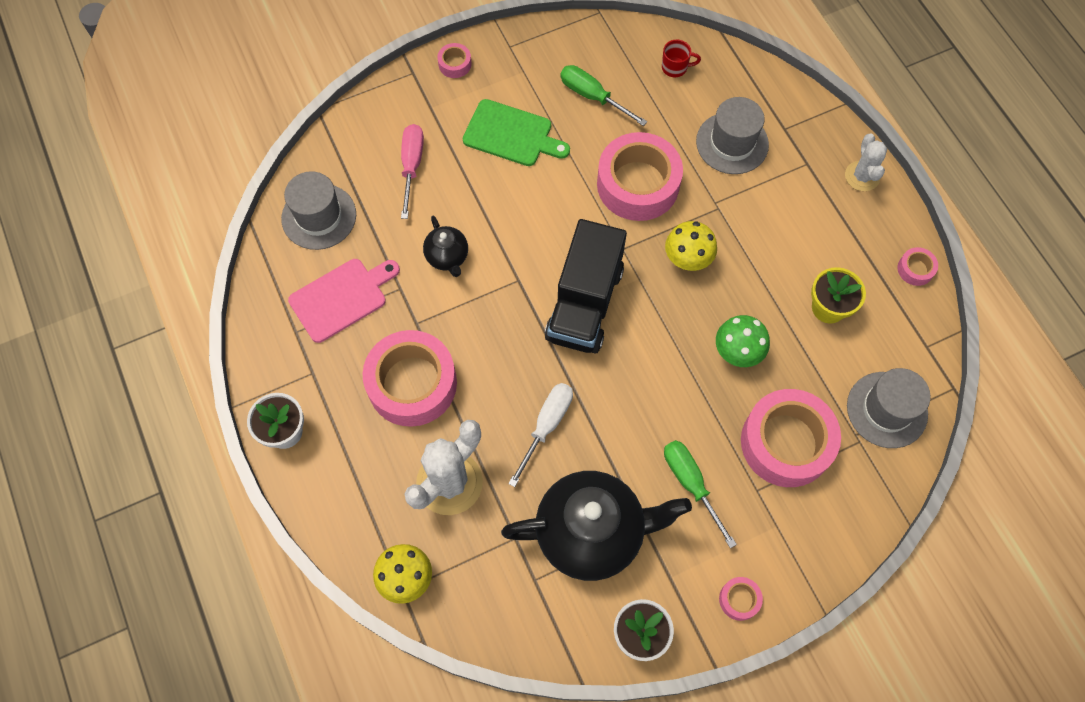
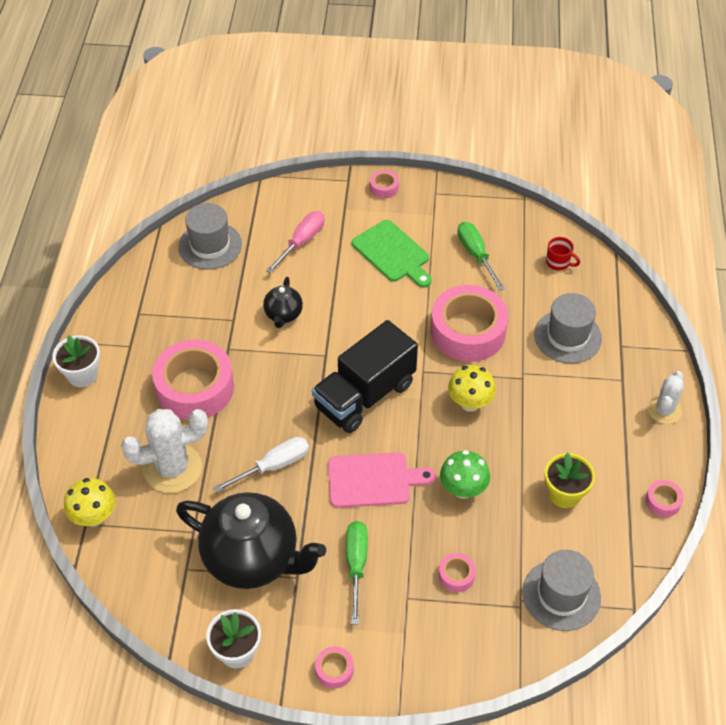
camera: 30 degrees right, 15 degrees down
(342, 298) = (186, 306): pink cutting board -> pink cutting board (373, 480)
(786, 443) = (456, 575): pink tape -> pink tape, size x0.42

